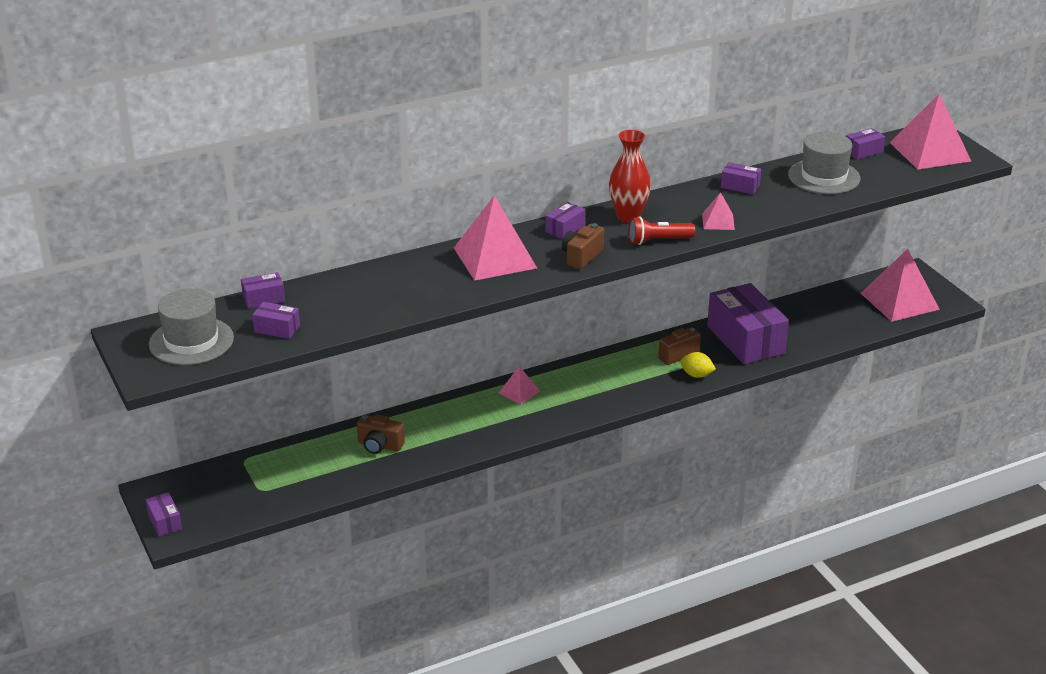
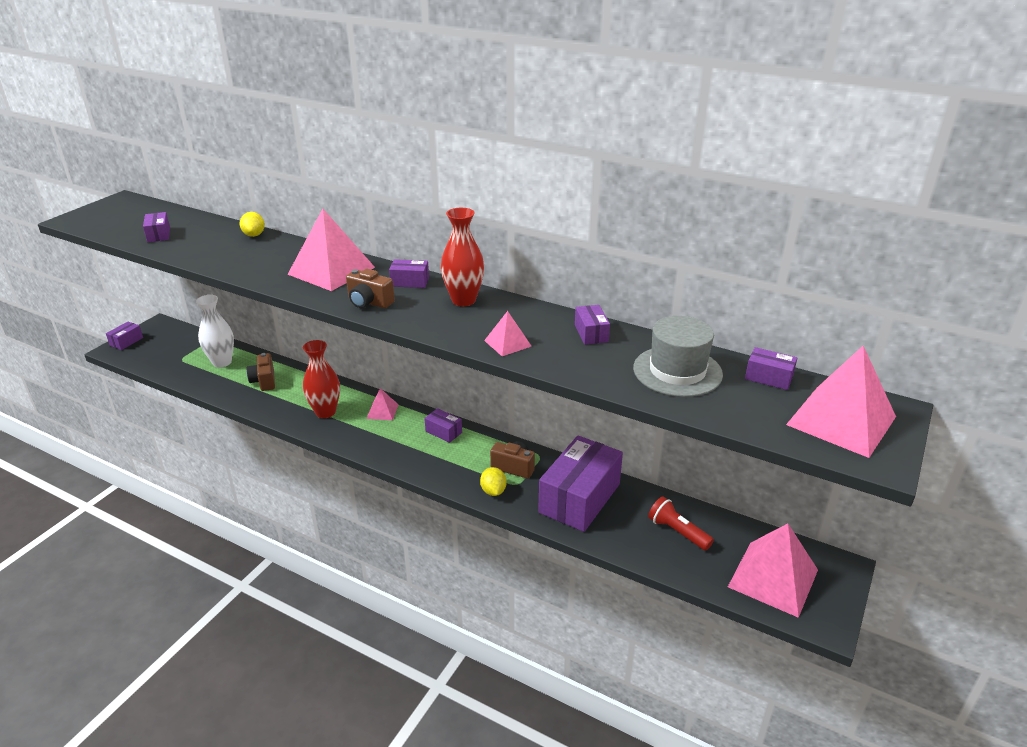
camera: 55 degrees right, 0 degrees up
(191, 341) = (124, 217): grey hat -> none
(263, 299) = (198, 219): purple box -> purple box (443, 432)
(305, 463) = (222, 362): none -> white vase
(355, 277) = (254, 235): none -> yellow lemon
(483, 424) = (325, 412): none -> red vase
(581, 257) = (369, 302): brown camera -> brown camera turned 150 degrees counterclockwise
(658, 241) = (436, 326): red flashlight -> red flashlight (677, 532)

